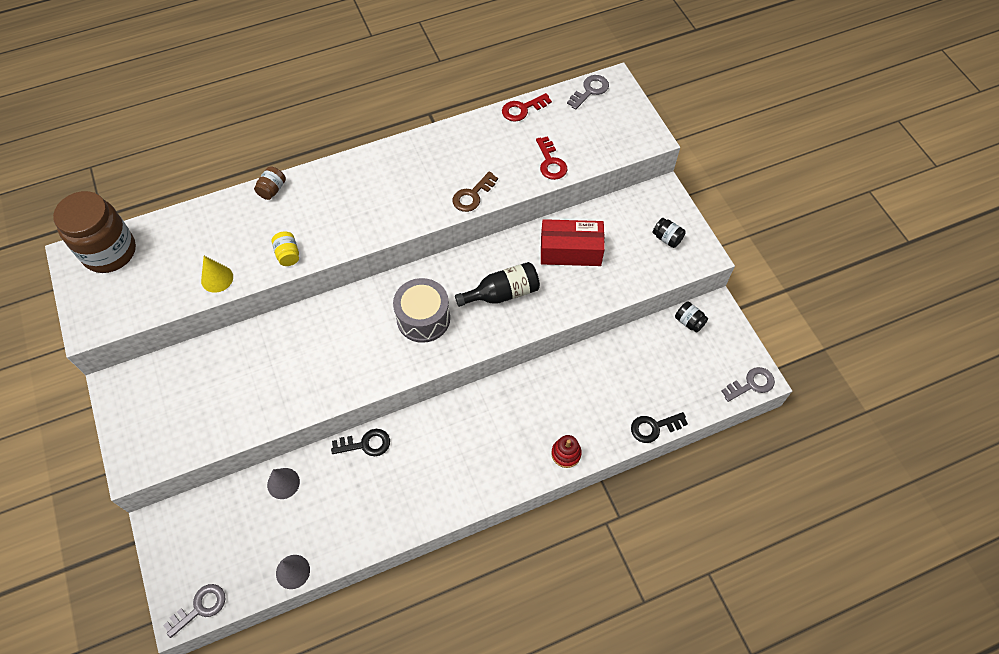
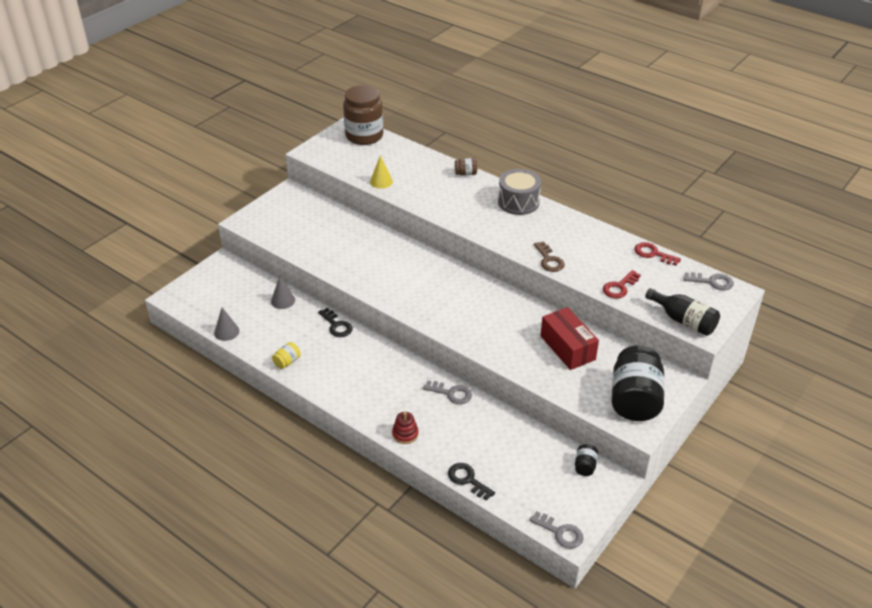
camera: 60 degrees right, 20 degrees down
(200, 607) = (181, 303): grey key -> grey key (451, 393)
(288, 255) = (423, 201): yellow jar -> yellow jar (287, 362)
(423, 318) = (441, 295): grey drum -> grey drum (518, 202)
(472, 195) = (549, 260): brown key -> brown key turned 120 degrees counterclockwise
(502, 293) = (496, 326): black bottle -> black bottle (683, 321)
(667, 238) = (634, 400): black jar -> black jar, size x2.42

